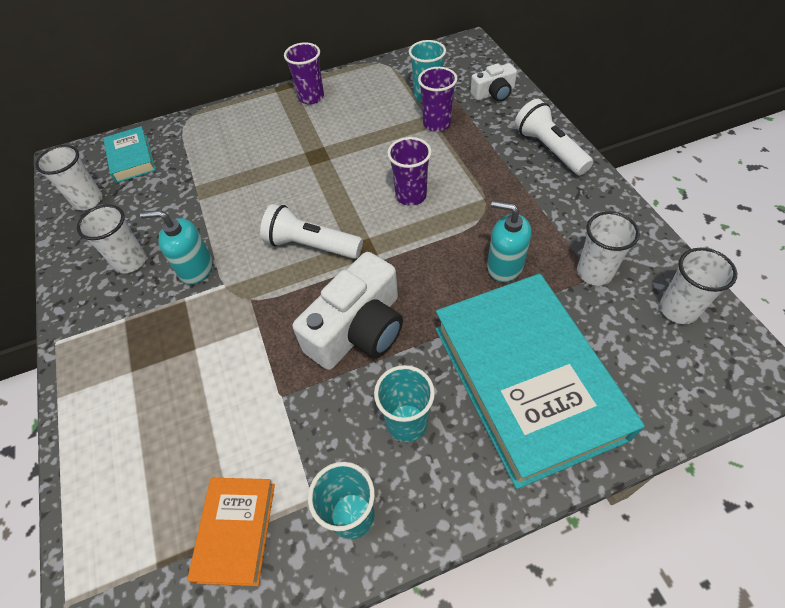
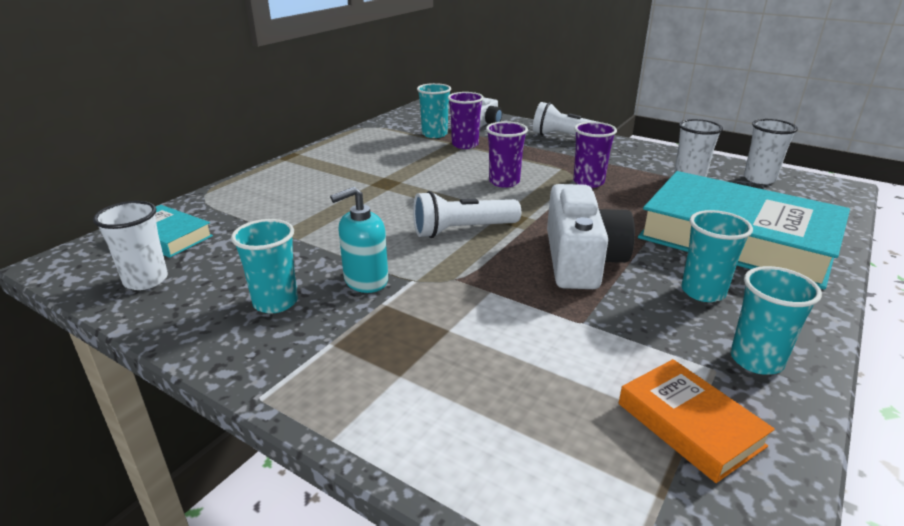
camera: 40 degrees left, 25 degrees down
(130, 261) = (275, 302): white cup -> turquoise cup
(311, 97) = (327, 156): purple cup -> purple cup (588, 182)
(504, 266) = (630, 194): turquoise soap dispenser -> none

